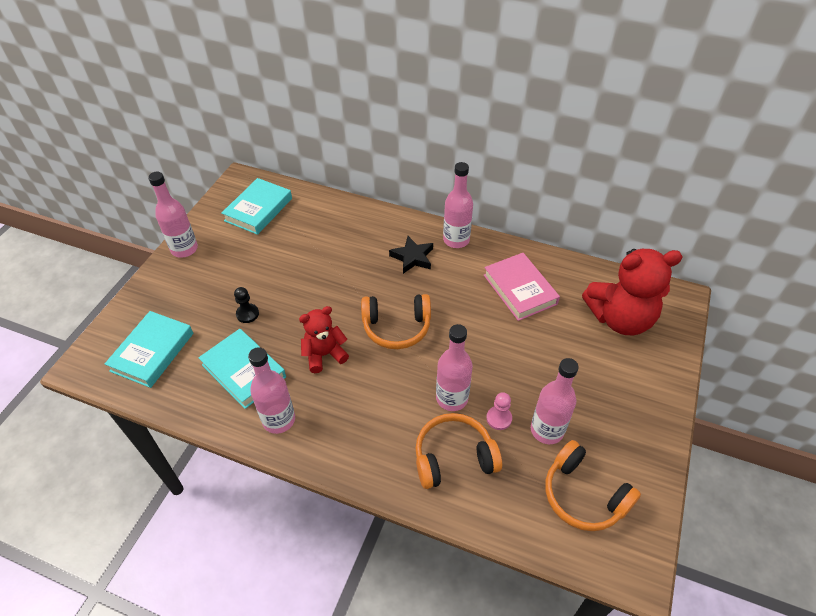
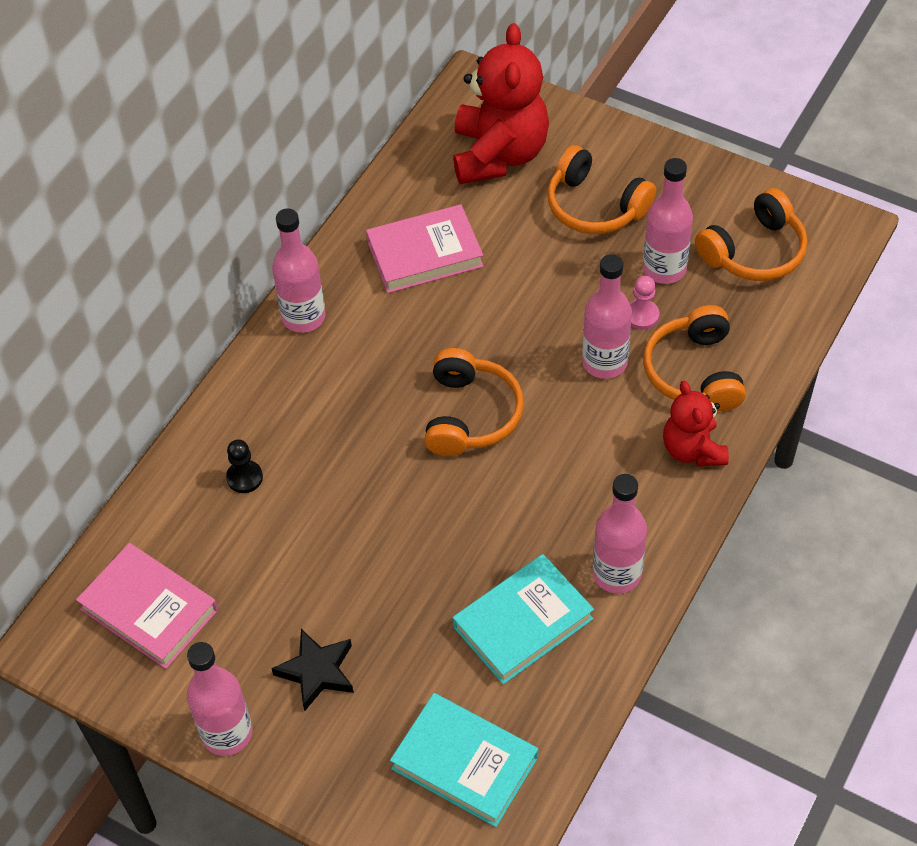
camera: 80 degrees left, 5 degrees up
(247, 314) = (407, 621): black pawn -> black pawn (244, 477)
(258, 209) = (149, 610): turquoise book -> pink book
(324, 355) = (508, 512): red teddy bear -> red teddy bear (692, 450)
(412, 257) = (329, 380): black star -> black star (317, 672)
(593, 380) = (595, 206): none -> orange headphones

